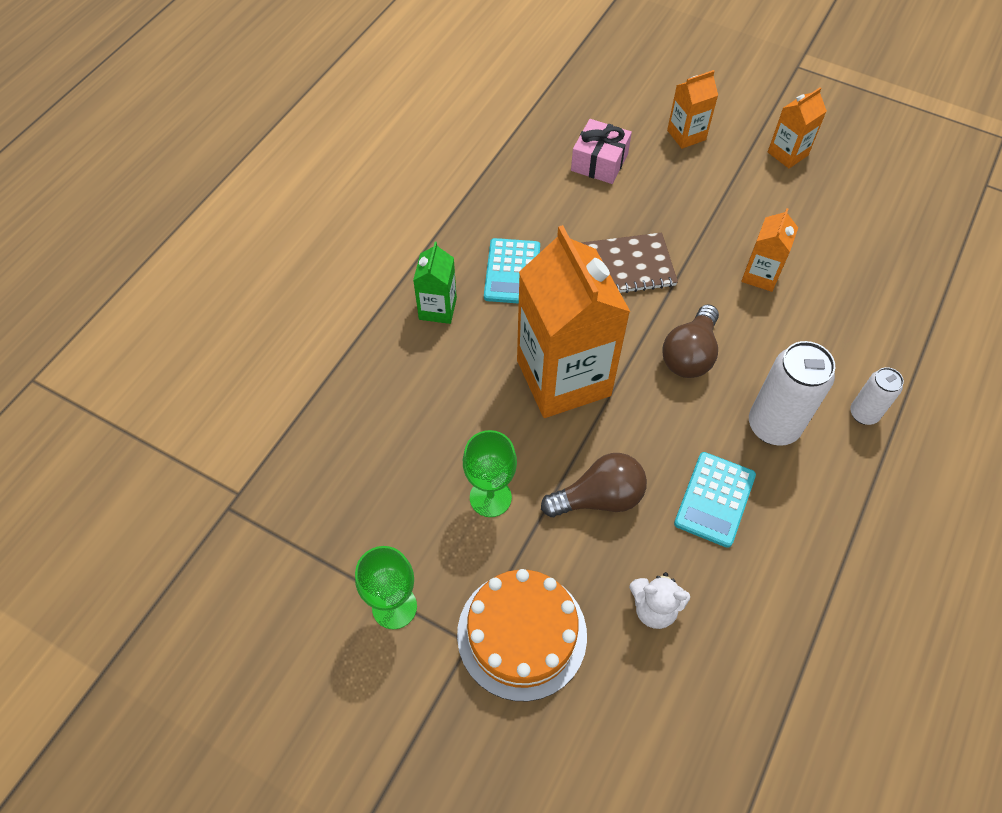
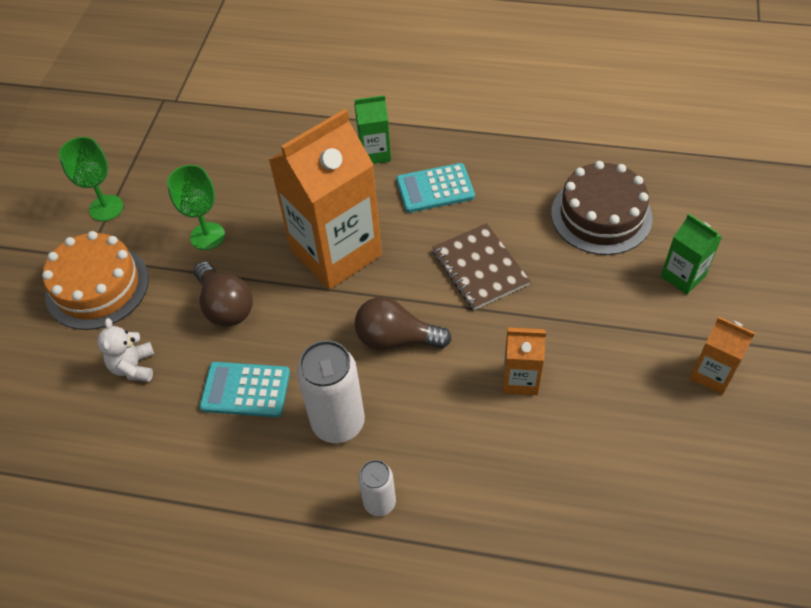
camera: 75 degrees right, 5 degrees down
(599, 162) = (601, 215): pink gift -> brown cake
(686, 135) = (683, 276): orange carton -> green carton

